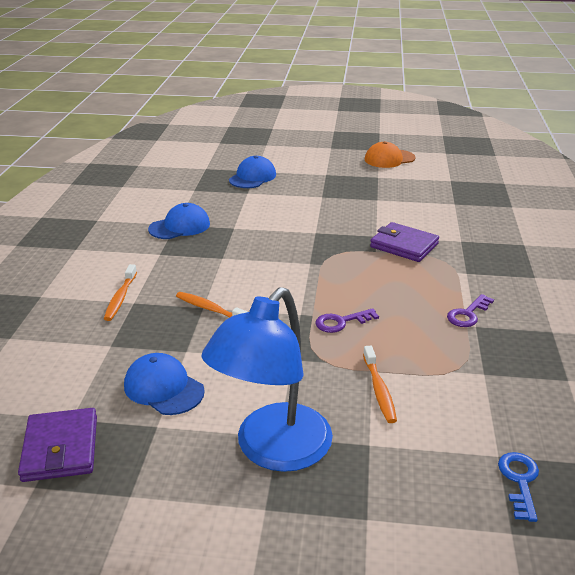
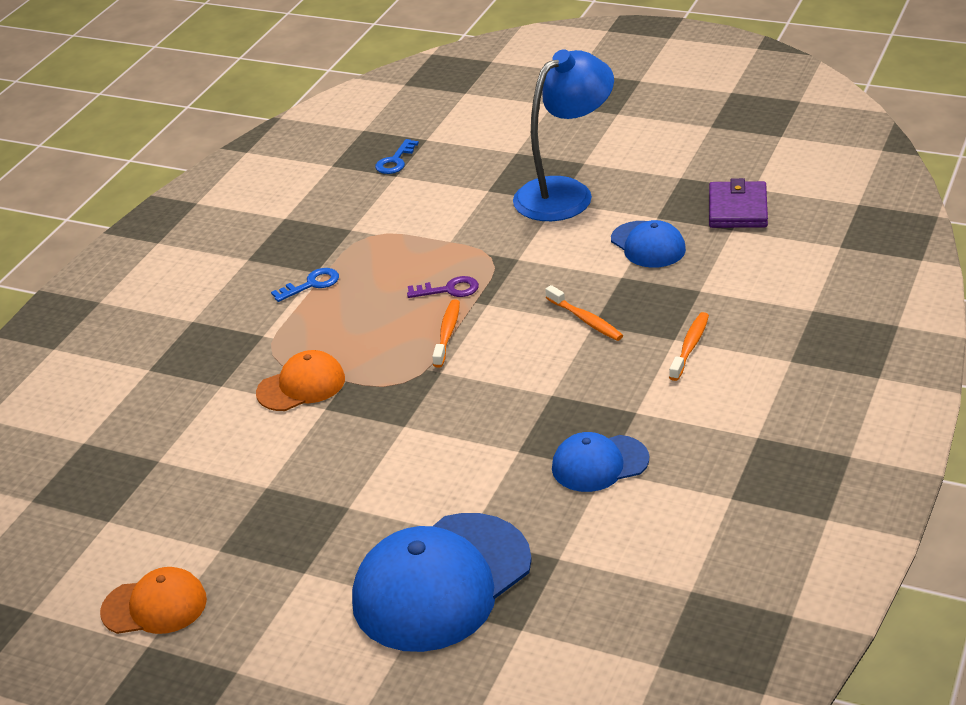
camera: 160 degrees left, 5 degrees up
(252, 177) = (441, 582): blue cap -> blue cap, size x1.85
(379, 390) = (454, 225): orange toothbrush -> orange toothbrush (447, 333)
(404, 245) = (301, 386): purple wallet -> orange cap
(468, 314) = (311, 284): purple key -> blue key

